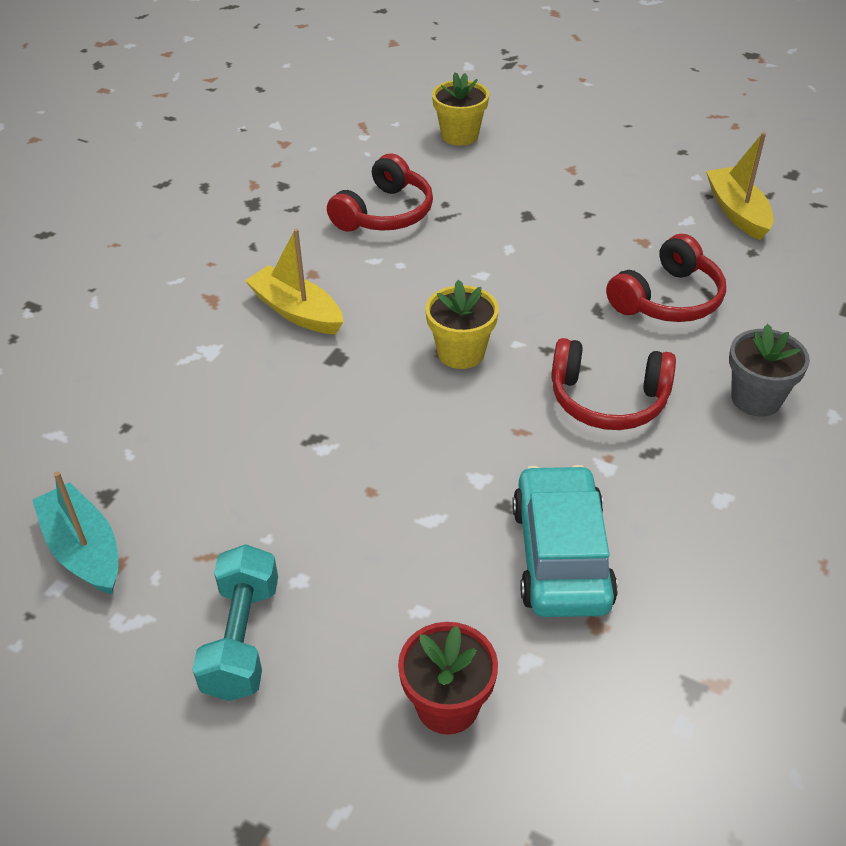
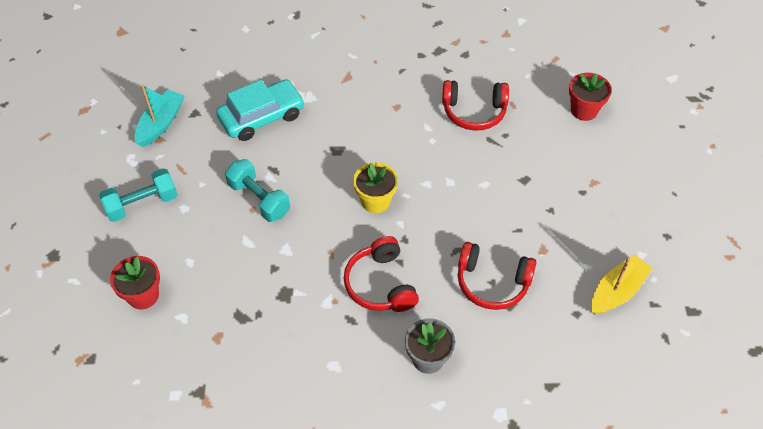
camera: 60 degrees right, 10 degrees up
(297, 311) = (361, 116): yellow boat -> none
(358, 476) = (259, 199): none -> turquoise dumbbell
(459, 135) = (584, 110): yellow flower pot -> red flower pot
(561, 555) = (253, 305): turquoise car -> turquoise car (262, 117)

